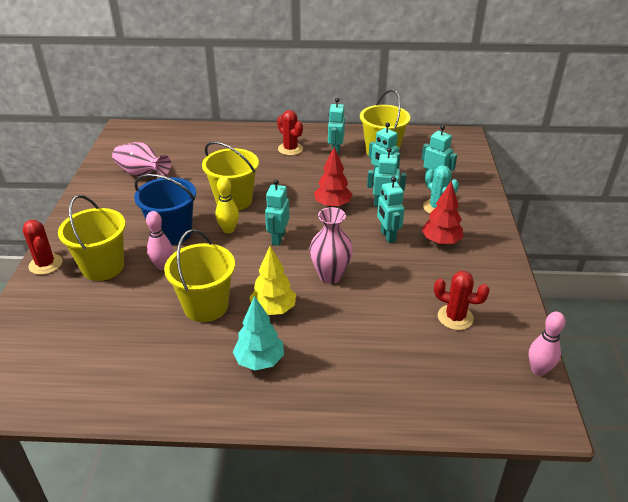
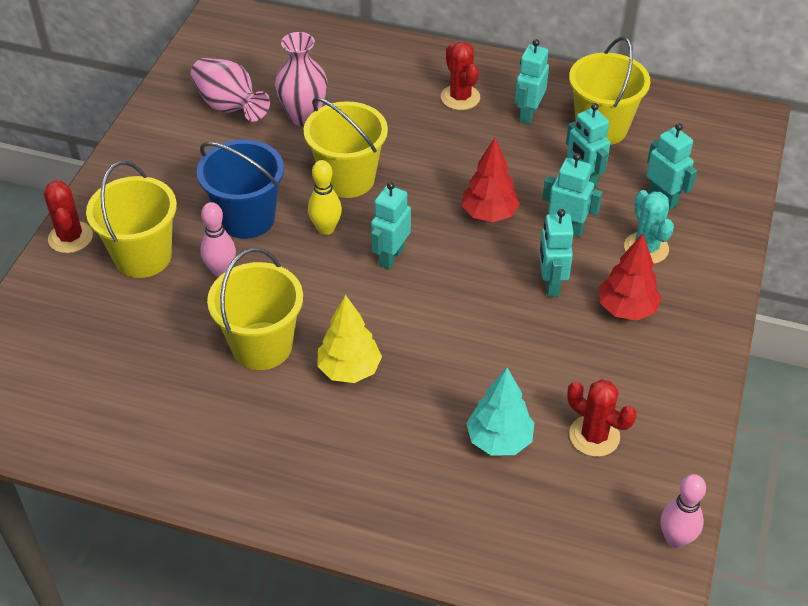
camera: 15 degrees right, 10 degrees up
(259, 361) = (308, 441): turquoise tree -> turquoise tree (499, 440)
(330, 275) = (444, 333): pink vase -> pink vase (304, 116)

